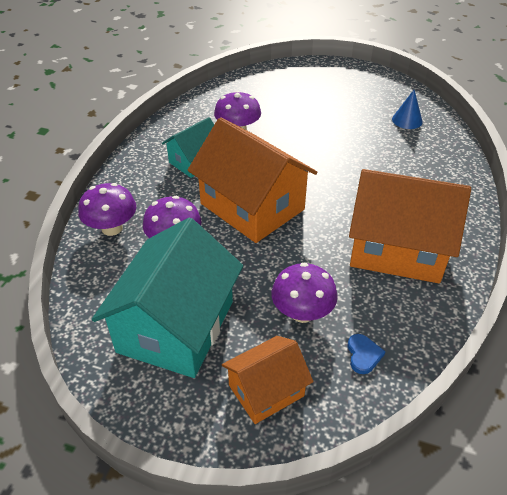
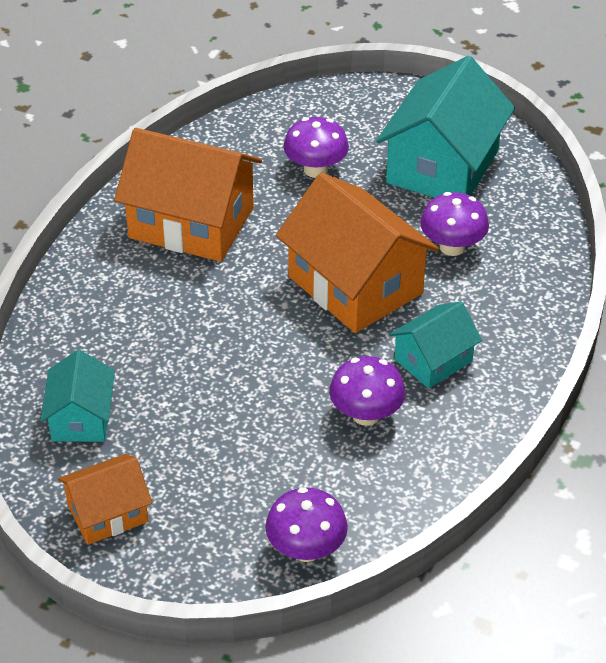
camera: 175 degrees left, 0 degrees up
(112, 228) = (531, 269): purple mushroom -> purple mushroom (306, 549)
(266, 390) = (359, 117): orange house -> orange house (107, 513)
(363, 355) = (266, 134): blue heart -> none
(407, 120) = (81, 418): blue cone -> turquoise house

